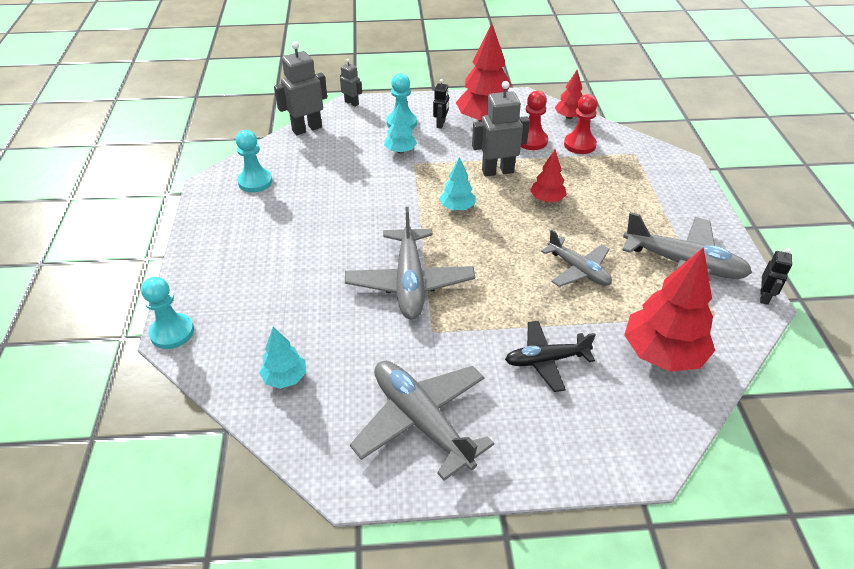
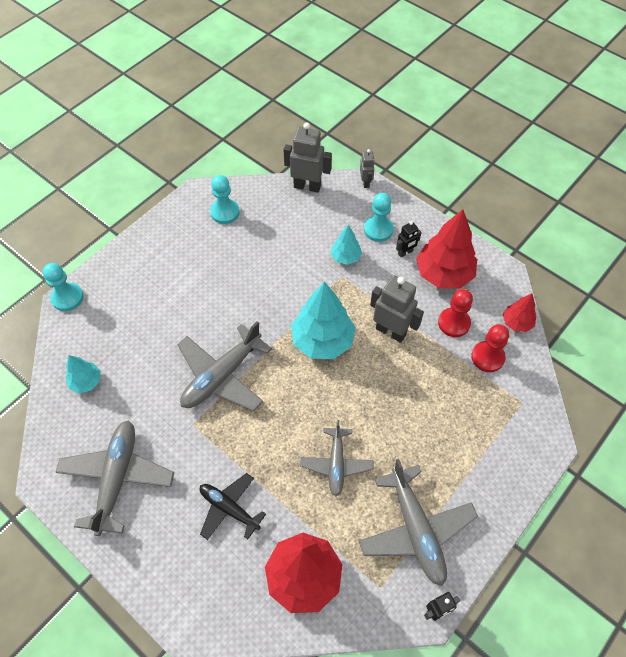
camera: 45 degrees right, 15 degrees up
(457, 207) = (322, 340): turquoise tree -> turquoise tree, size x1.90
(547, 199) = (393, 387): red tree -> none

